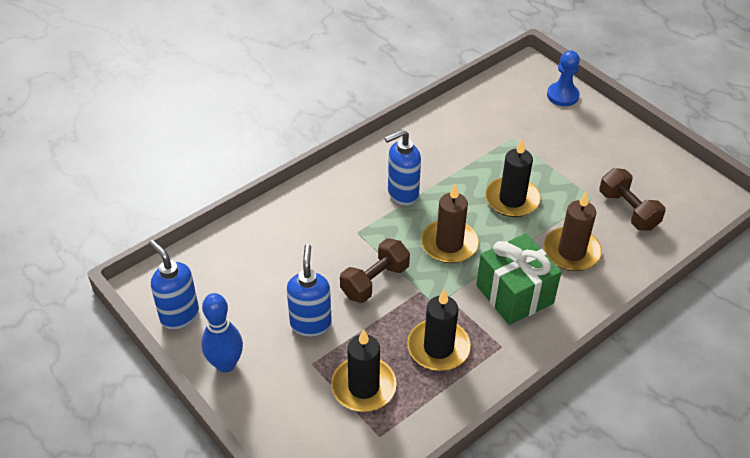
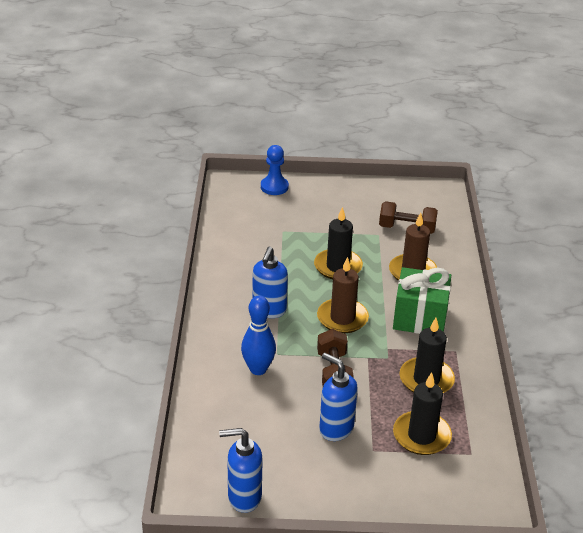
camera: 50 degrees left, 10 degrees down
(226, 364) = (323, 497): blue bowling pin -> blue bowling pin (258, 369)

